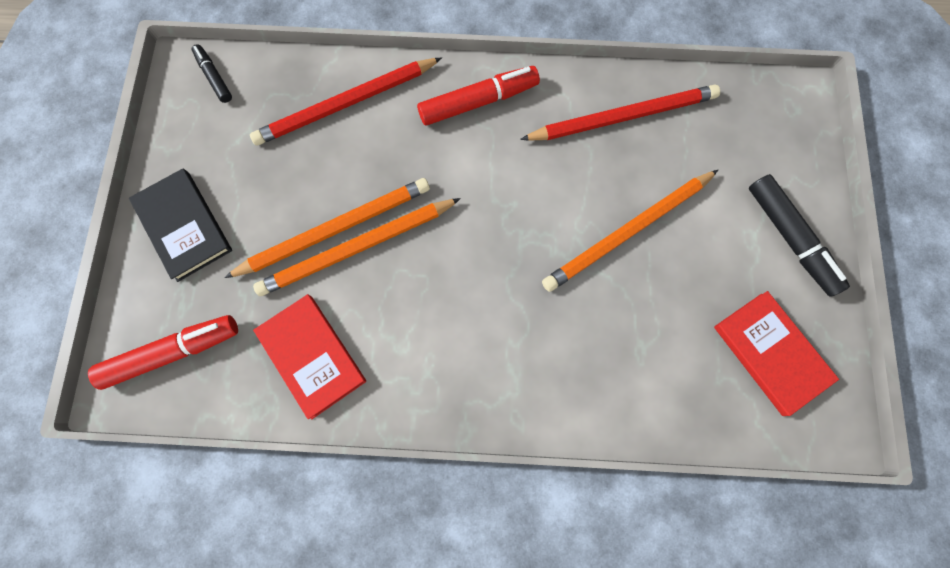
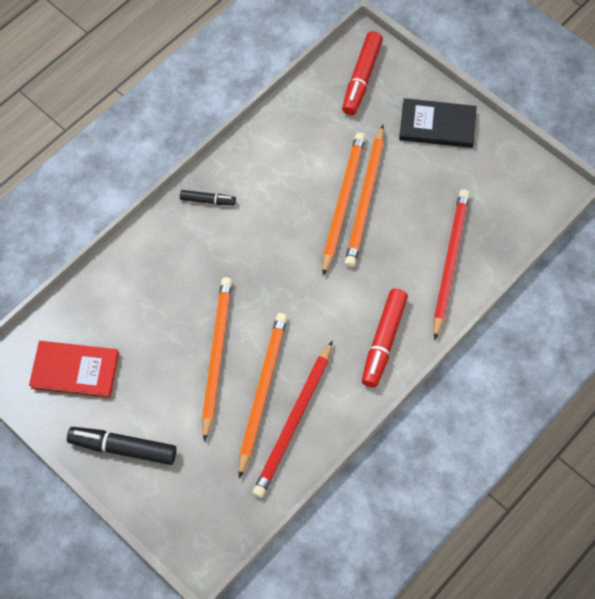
camera: 130 degrees right, 10 degrees down
(214, 77) = (535, 201): black marker -> black marker (208, 200)
(311, 356) = (298, 139): red book -> none
(622, 164) = (262, 392): none -> orange pencil

